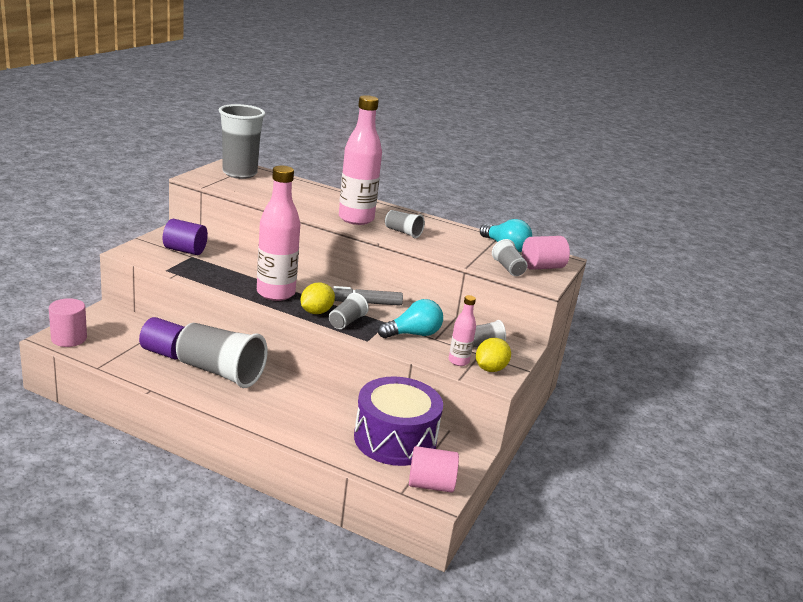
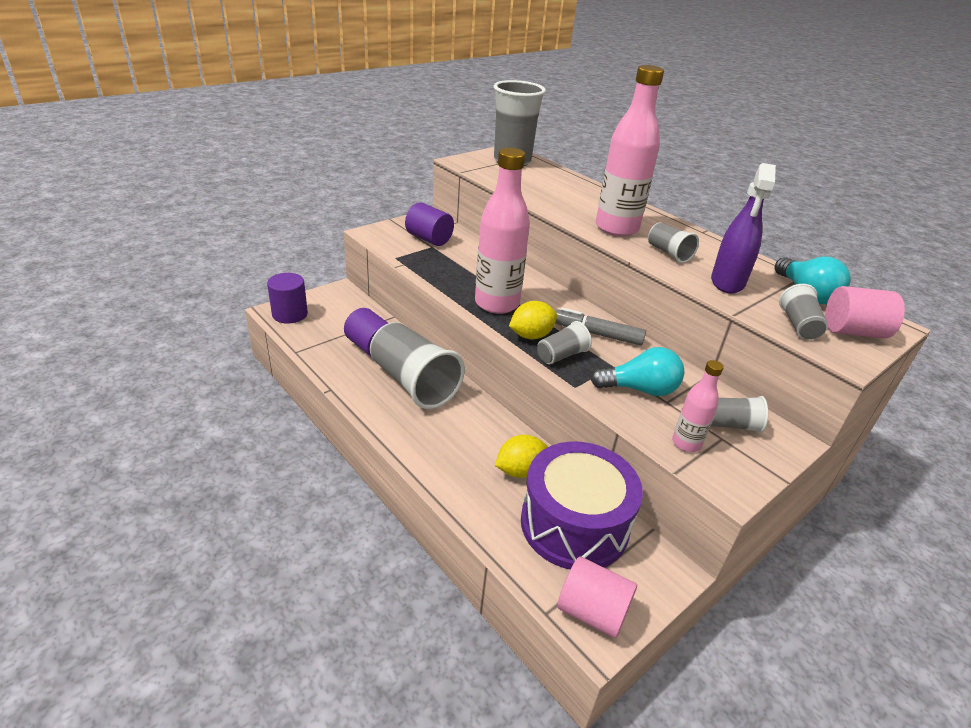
camera: 25 degrees right, 10 degrees up
(69, 338) = (290, 314): pink cylinder -> purple cylinder
(452, 247) = (727, 282): none -> purple spray bottle
(490, 369) = (728, 466): yellow lemon -> yellow lemon (520, 470)

